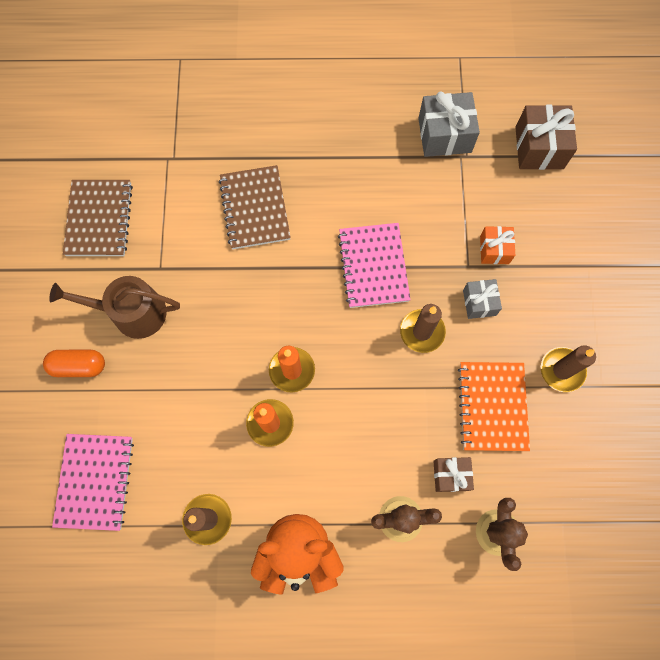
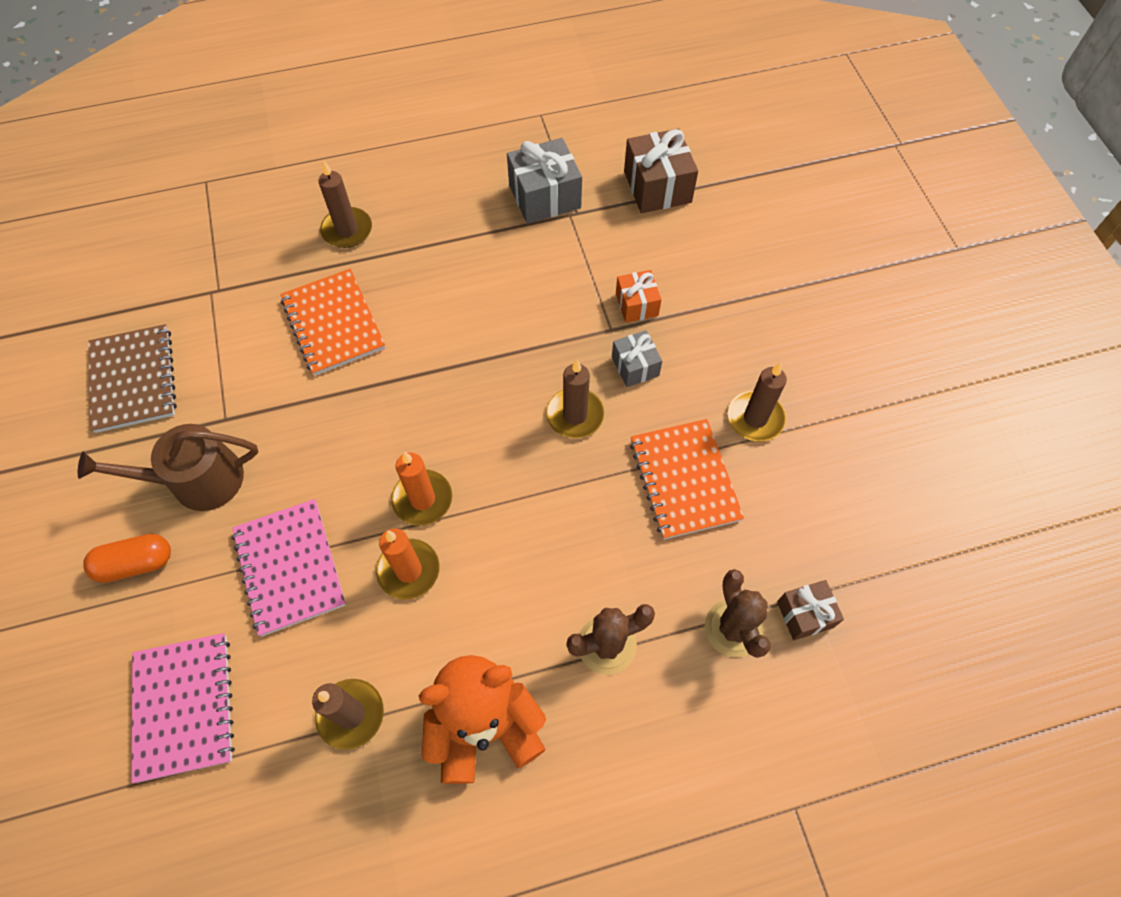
camera: 15 degrees left, 10 degrees down
(255, 209) = (333, 324): brown notebook -> orange notebook
(281, 129) = (347, 230): none -> brown candle
(373, 266) = (496, 355): pink notebook -> pink notebook (290, 568)
(450, 475) = (656, 574): brown gift -> brown gift (805, 614)

